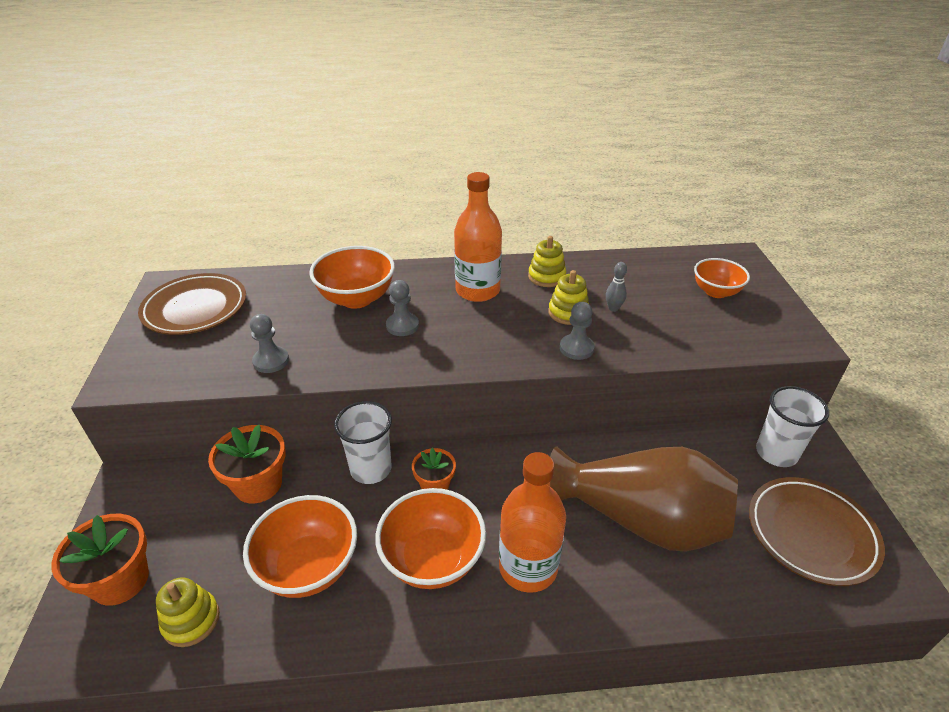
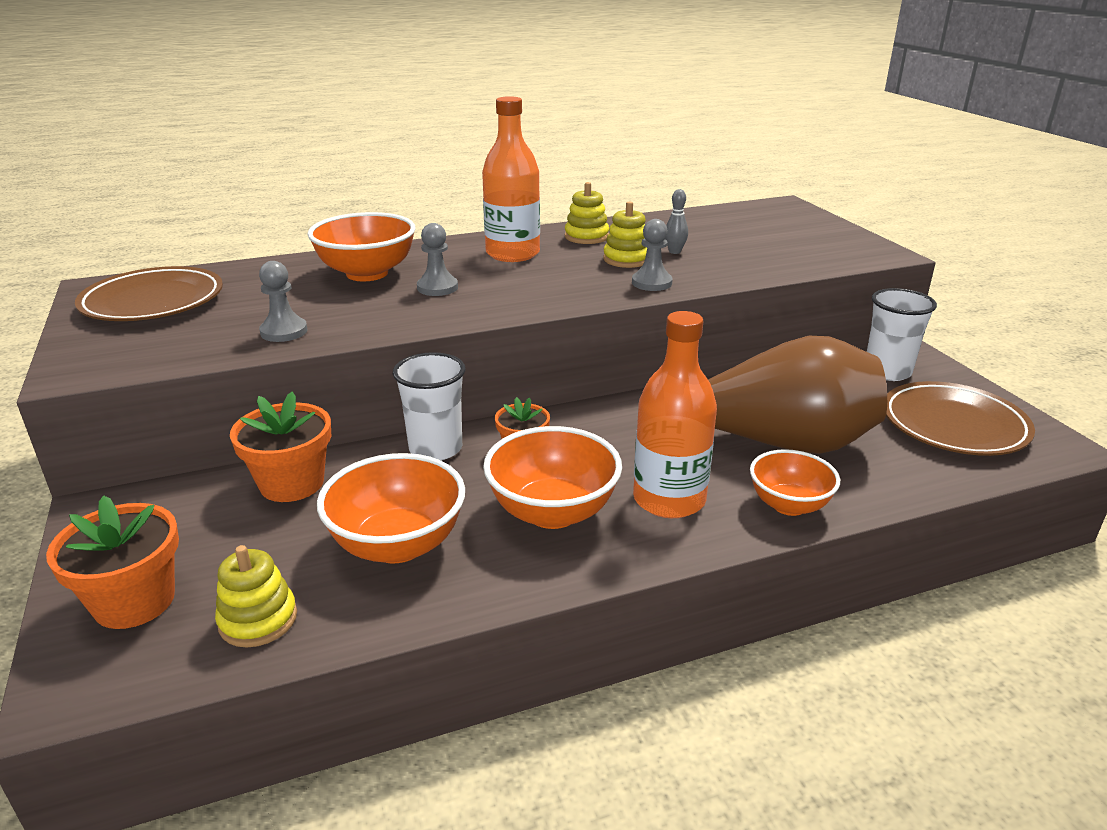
camera: 15 degrees left, 10 degrees down
(716, 292) = (775, 230): orange bowl -> orange bowl (789, 505)

